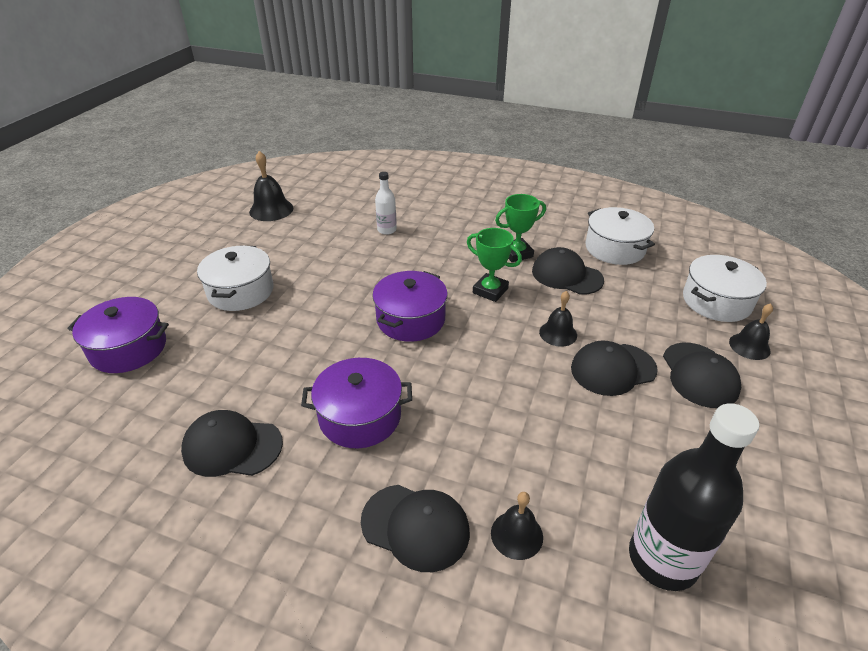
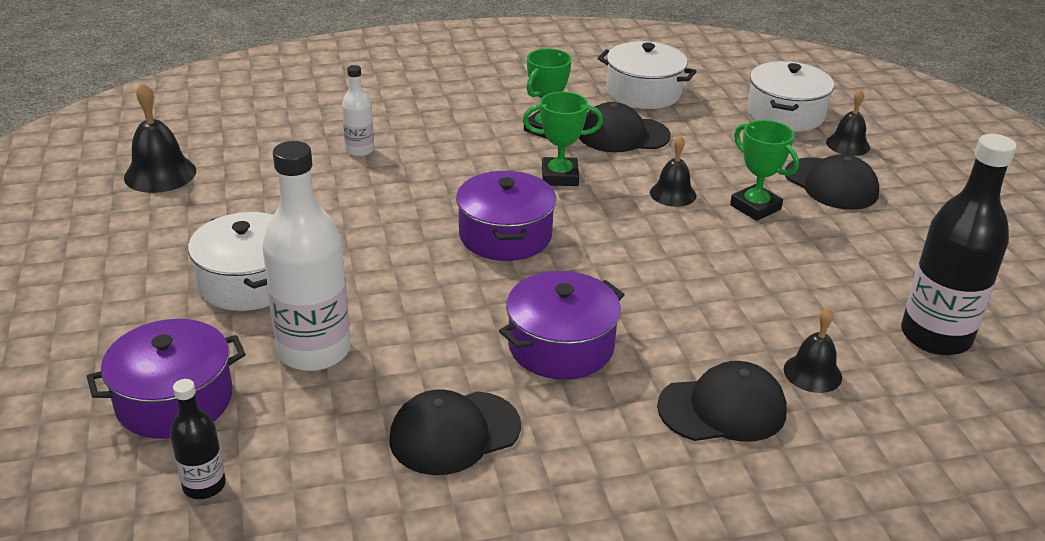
camera: 35 degrees left, 5 degrees down
(82, 409) = (204, 485): none -> black bottle
(223, 350) = (314, 351): none -> white bottle
(613, 369) = (755, 207): black cap -> green trophy

